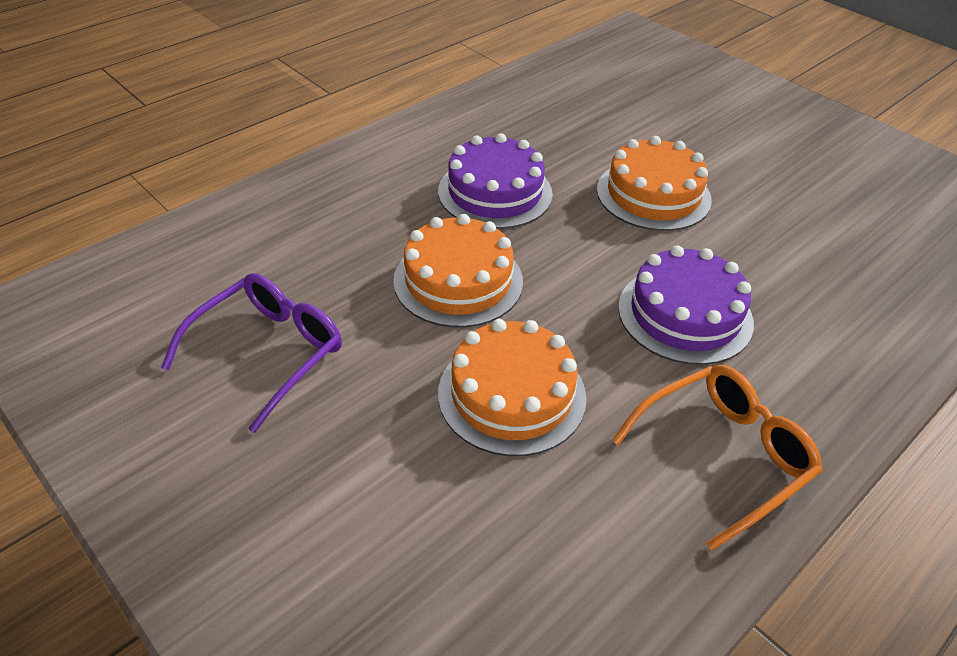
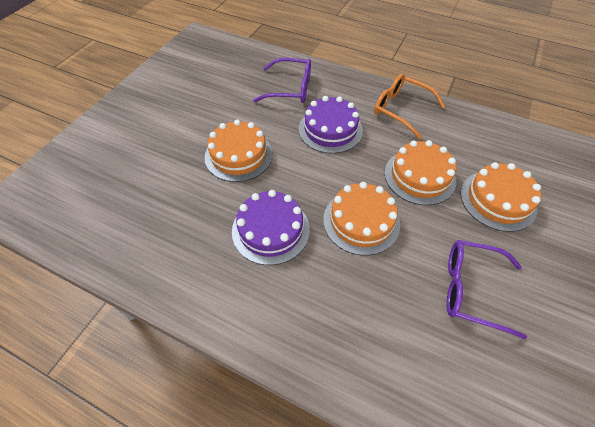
camera: 110 degrees left, 10 degrees up
(392, 492) = (498, 200): none -> orange cake
(829, 296) = (290, 88): none -> purple glasses

